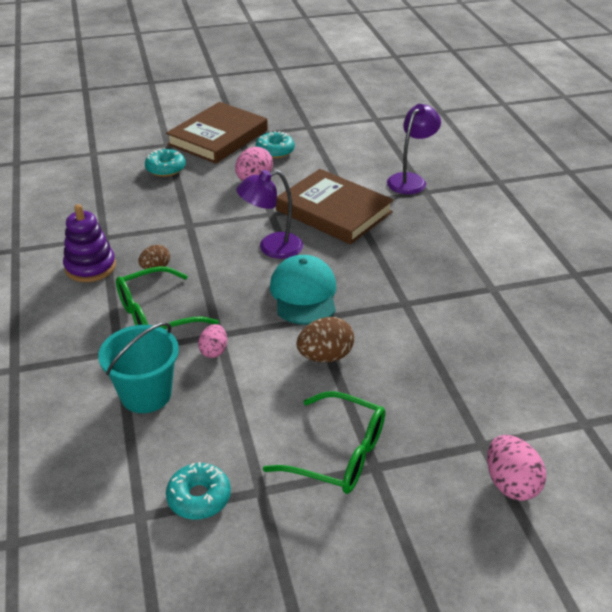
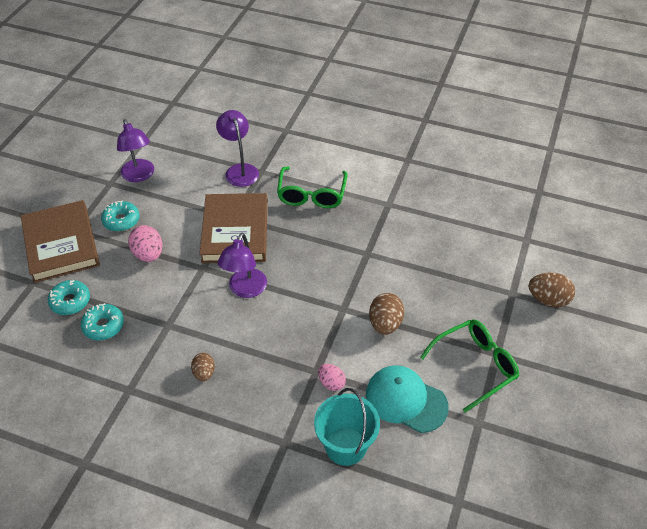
camera: 55 degrees left, 10 degrees up
(90, 267) = (162, 417): purple stacking toy -> none
(155, 315) = (263, 400): green glasses -> green glasses (311, 195)
(199, 497) = (463, 459): turquoise donut -> turquoise donut (103, 326)
(304, 294) = (313, 300): turquoise cap -> turquoise cap (405, 400)
(334, 136) = (139, 175): none -> purple lamp
(334, 211) = (235, 231): brown book -> brown book turned 75 degrees counterclockwise
(510, 484) = (548, 299): pink egg -> brown egg

